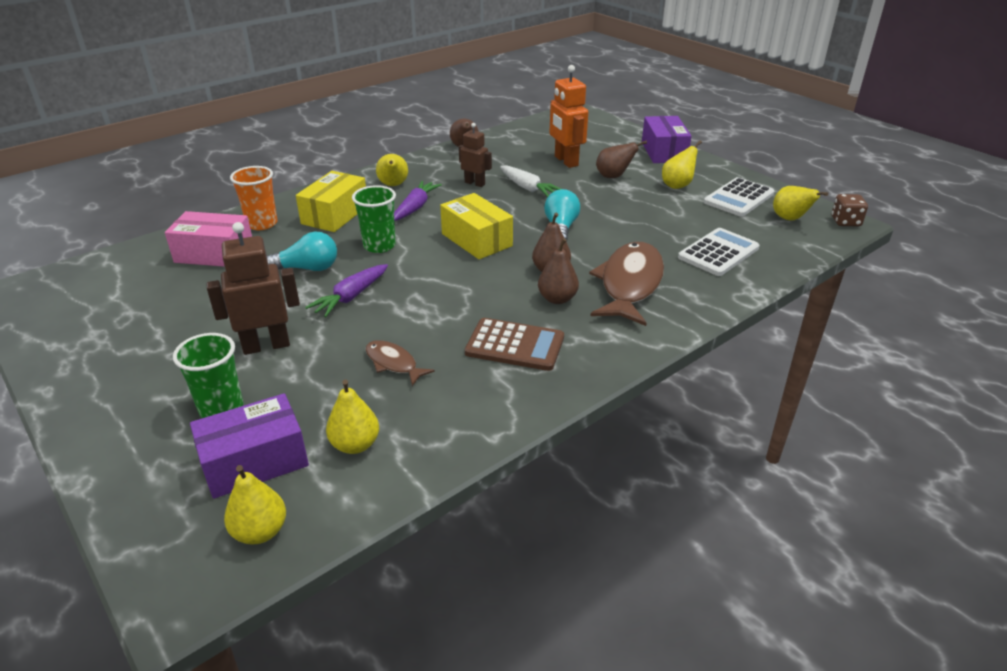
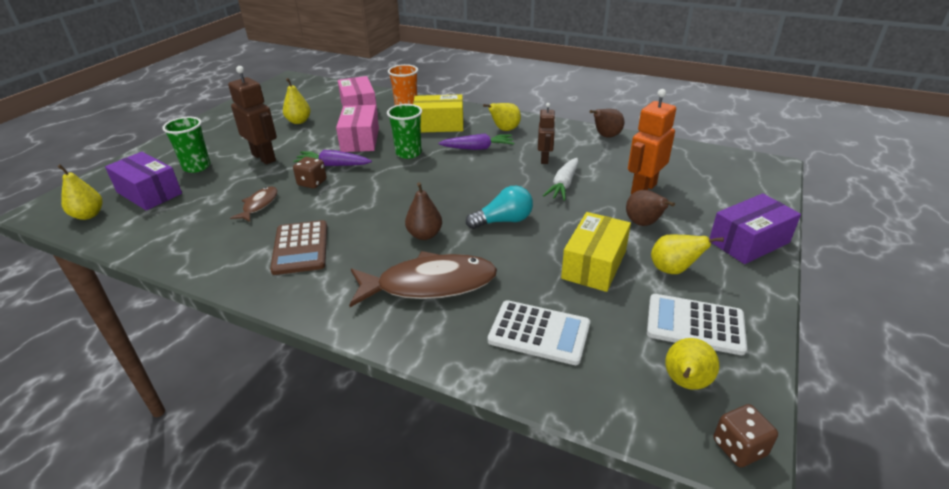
camera: 65 degrees right, 0 degrees up
(307, 268) = (360, 140): turquoise light bulb -> pink box
(355, 445) = (167, 219): yellow pear -> yellow pear (299, 121)
(378, 318) = (312, 183): none -> brown dice
(477, 240) = (449, 187): yellow box -> yellow box (594, 264)
(557, 299) = (380, 250): brown pear -> none

